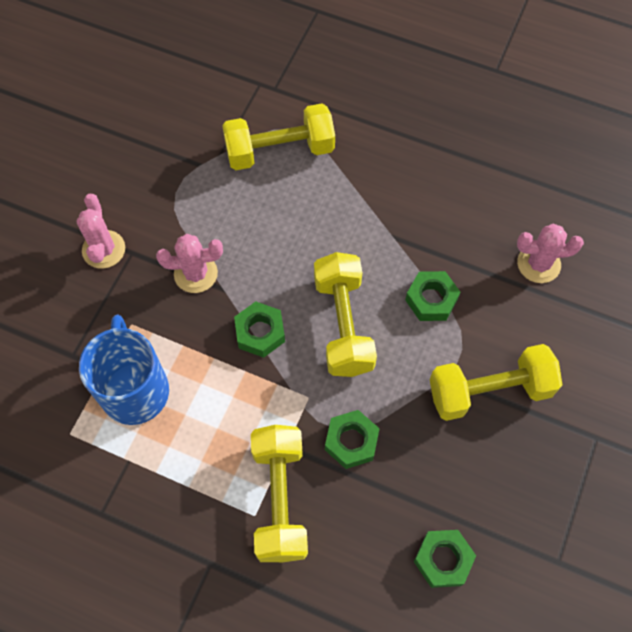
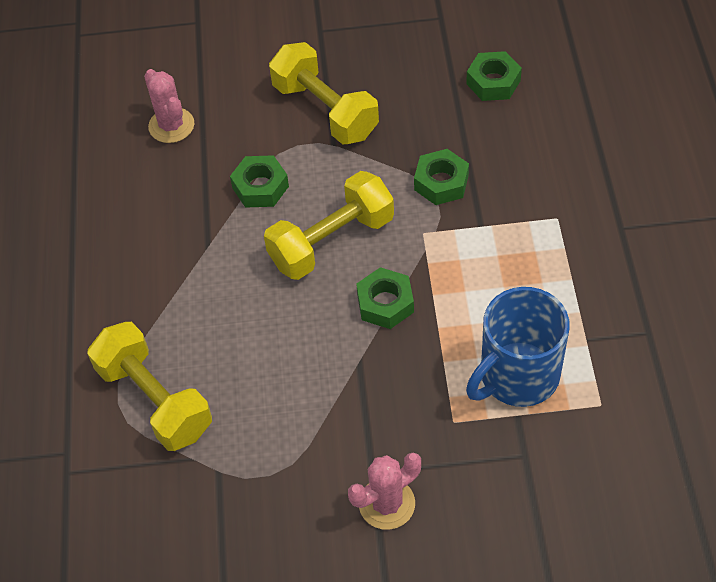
camera: 115 degrees left, 10 degrees down
(196, 273) = (358, 395): pink cactus -> none
(280, 499) = (529, 207): yellow dumbbell -> none

